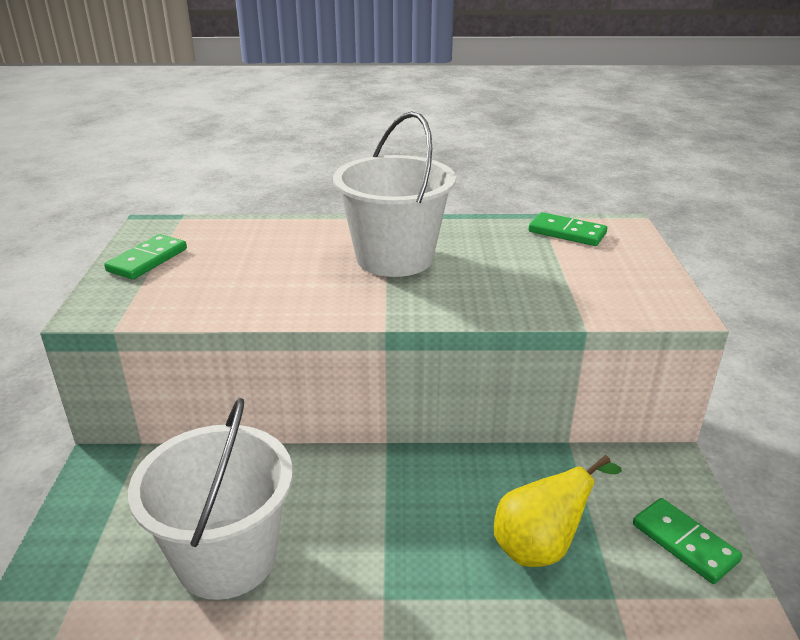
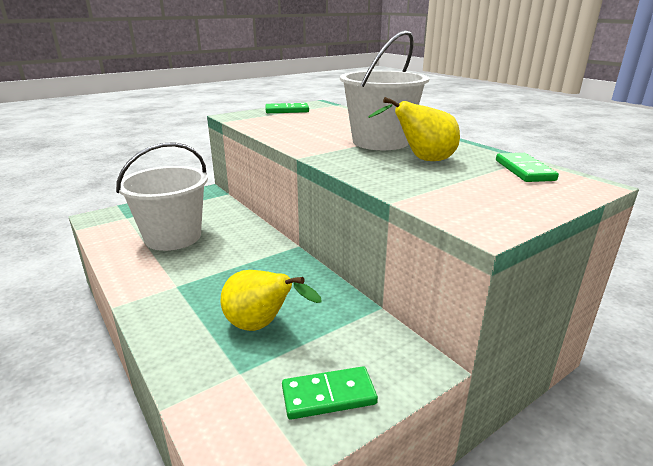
camera: 55 degrees right, 5 degrees down
(485, 263) = (422, 160): none -> yellow pear
(684, 543) = (328, 395): green domino -> green domino turned 60 degrees clockwise

